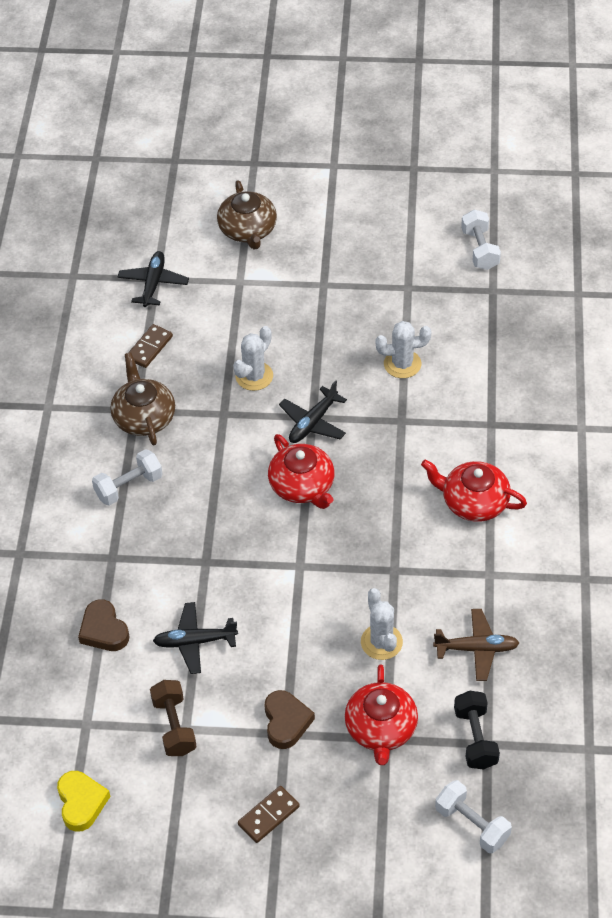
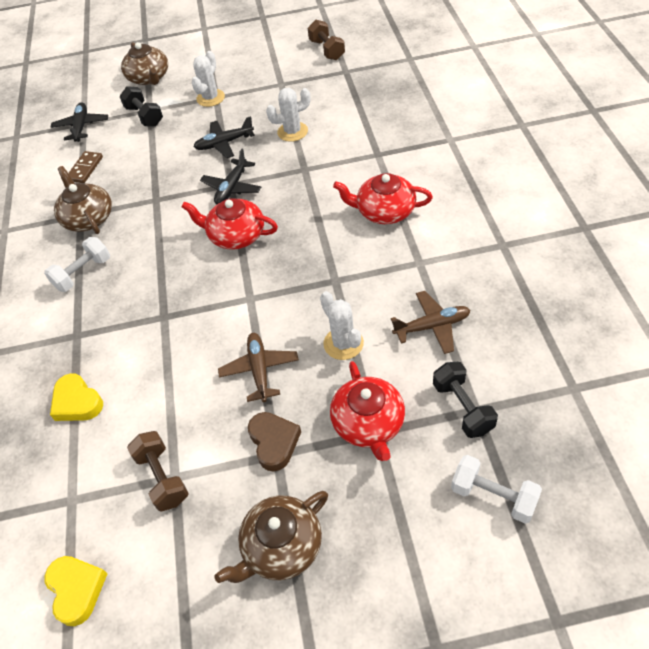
camera: 10 degrees left, 0 degrees up
(104, 630) = (77, 402): brown heart -> yellow heart
(194, 642) = (167, 390): black plane -> black plane (224, 143)
(231, 289) = (144, 116): none -> black dumbbell
(254, 376) = (175, 168): white cactus -> white cactus (210, 98)
(268, 815) = (281, 546): brown domino -> brown teapot
(290, 646) = (259, 370): none -> brown plane
(302, 486) = (235, 235): red teapot -> red teapot turned 150 degrees clockwise
(480, 249) = (327, 50): white dumbbell -> brown dumbbell

